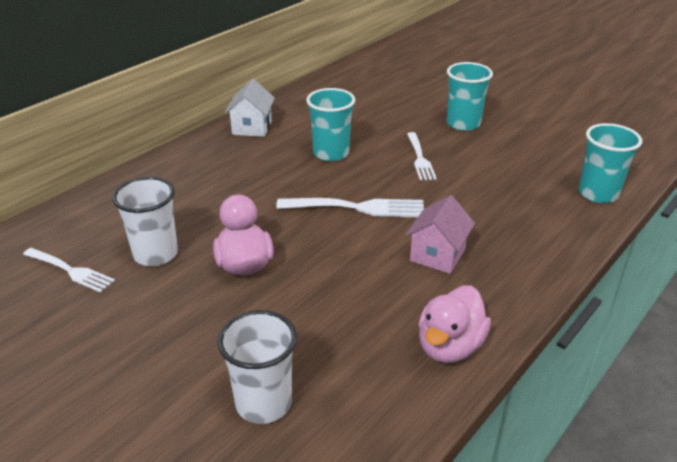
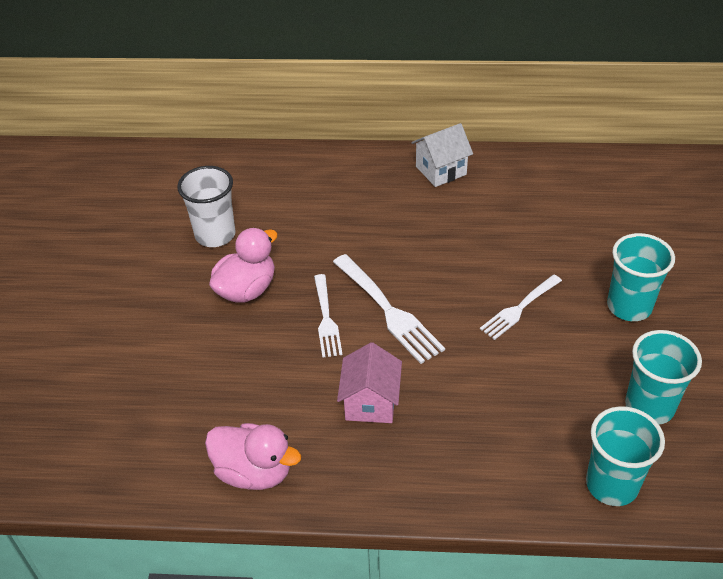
camera: 55 degrees right, 10 degrees up
(70, 271) = (160, 207): white fork -> white fork (326, 319)
(263, 403) = (111, 393): white cup -> none
(331, 153) = (457, 244): turquoise cup -> turquoise cup (649, 406)
(437, 255) = (370, 402): pink house -> pink house turned 75 degrees counterclockwise
(449, 346) = (254, 472): pink duck -> pink duck turned 150 degrees counterclockwise

